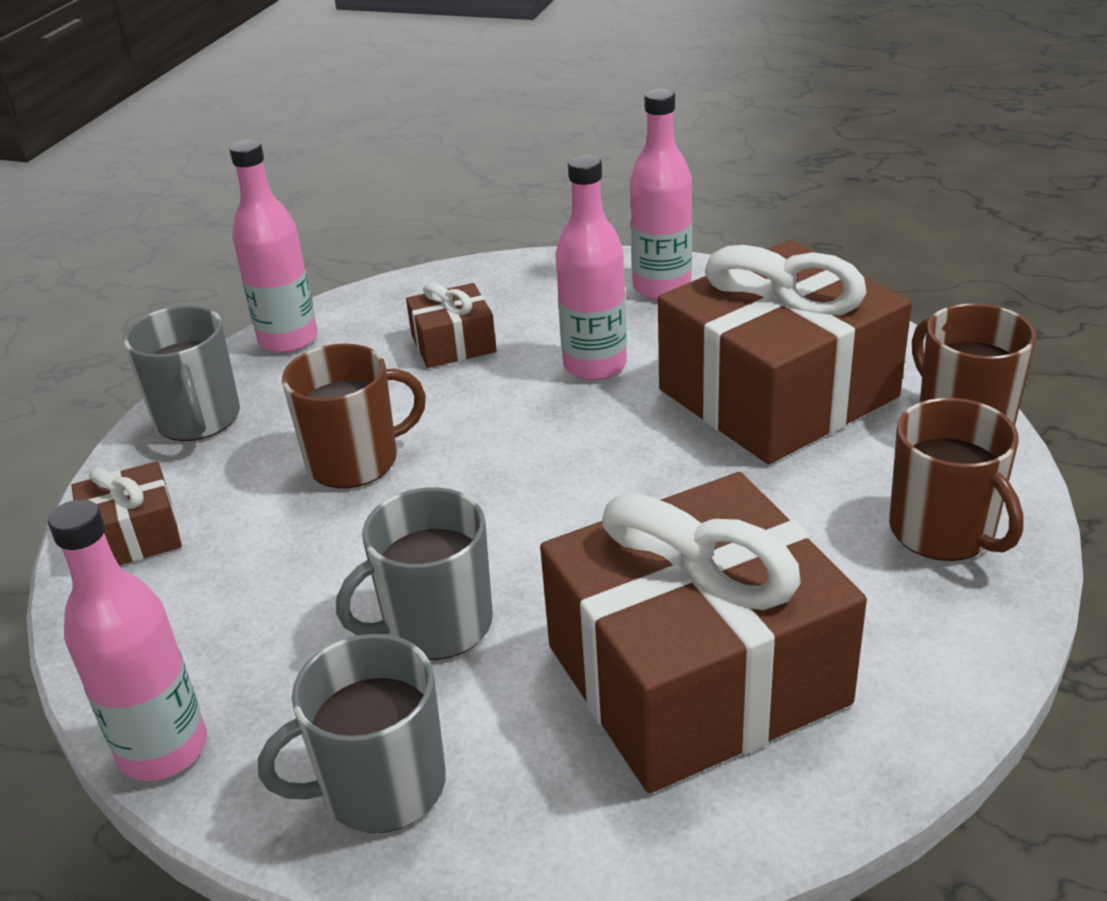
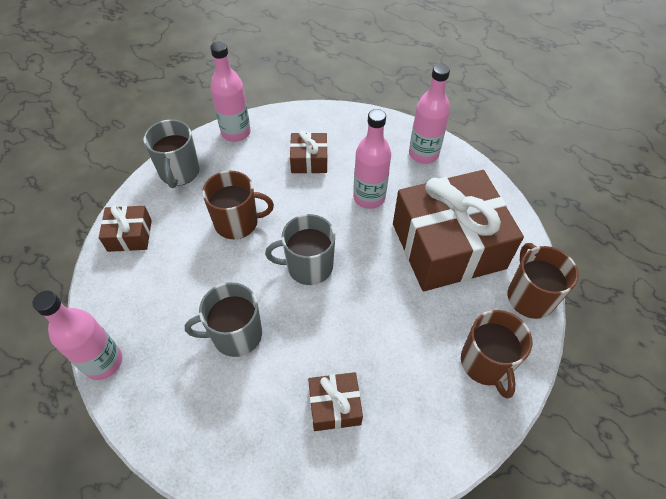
camera: 15 degrees right, 20 degrees up
(381, 786) = (180, 416): grey mug -> grey mug (308, 266)
(696, 674) = (334, 406): brown gift -> brown gift, size x0.44

